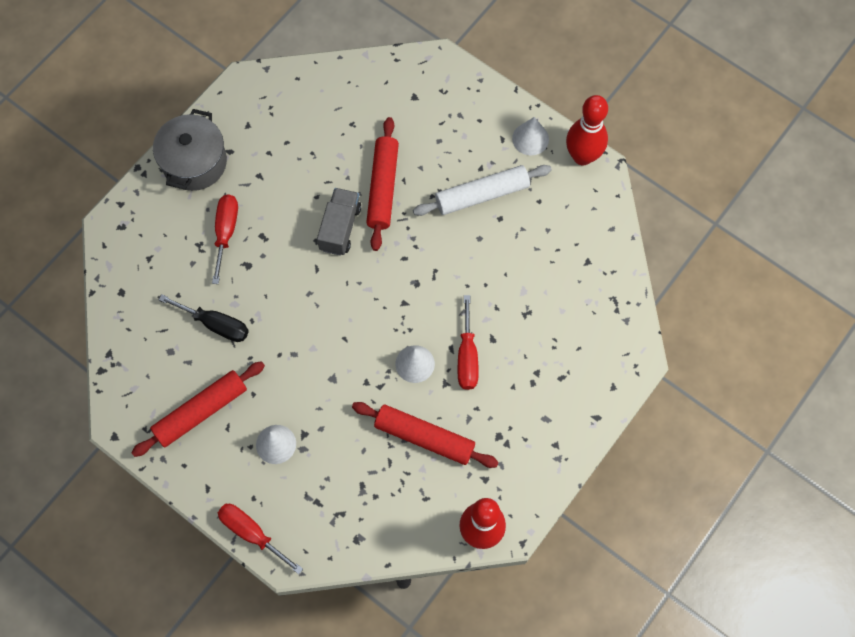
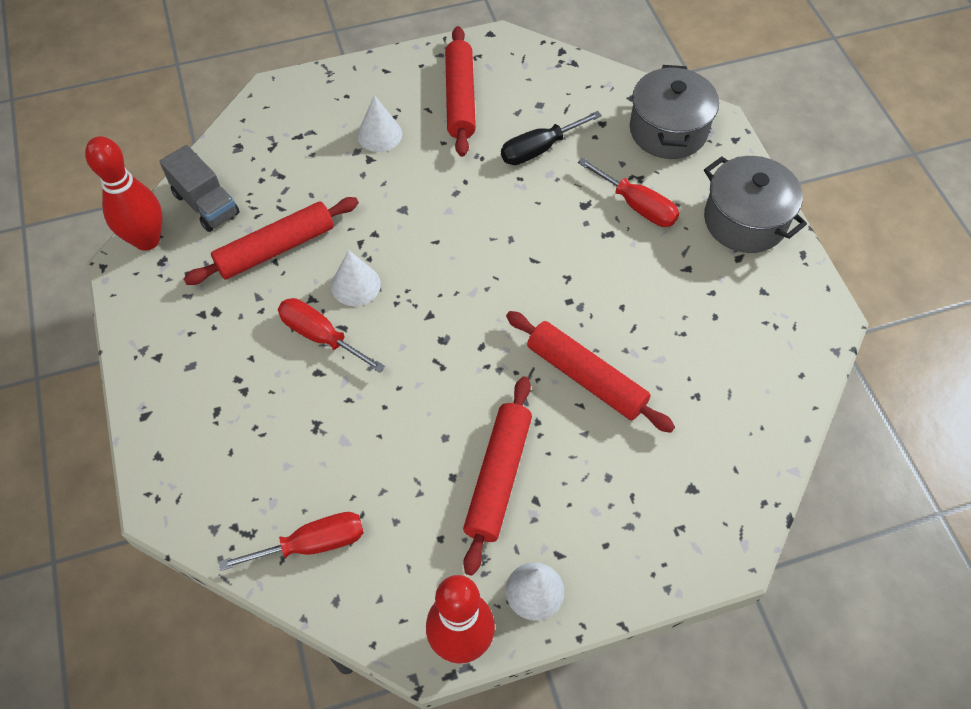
camera: 125 degrees right, 10 degrees down
(140, 250) = (668, 130): none -> grey pot
(252, 533) = (317, 80): red screwdriver -> red screwdriver (312, 544)
(340, 228) = (565, 307): grey truck -> grey truck (206, 204)
(482, 194) = (498, 477): white rolling pin -> red rolling pin

